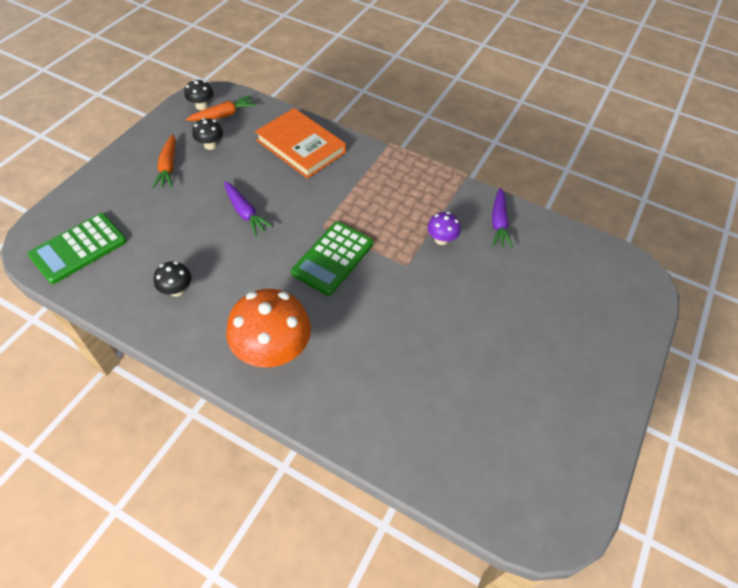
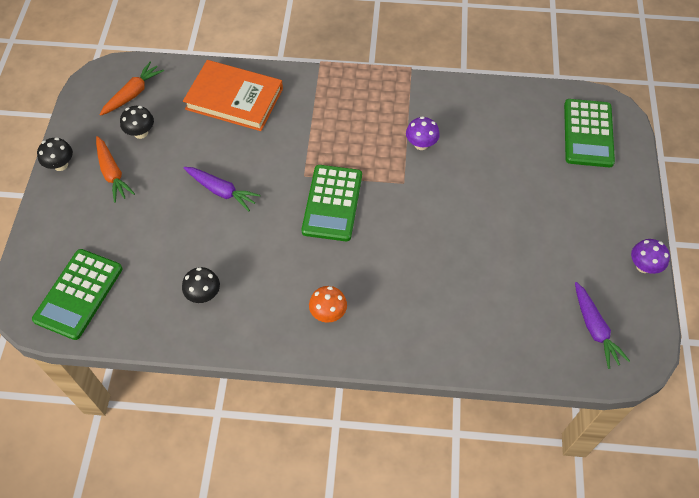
camera: 20 degrees left, 5 degrees up
(201, 106) = (103, 92): black mushroom -> black mushroom (60, 165)
(272, 351) = (328, 313): orange mushroom -> orange mushroom, size x0.48
(498, 223) = (464, 107): purple carrot -> purple carrot (594, 329)
(608, 437) = (643, 266): none -> purple mushroom
(609, 289) = (588, 133): none -> green calculator

